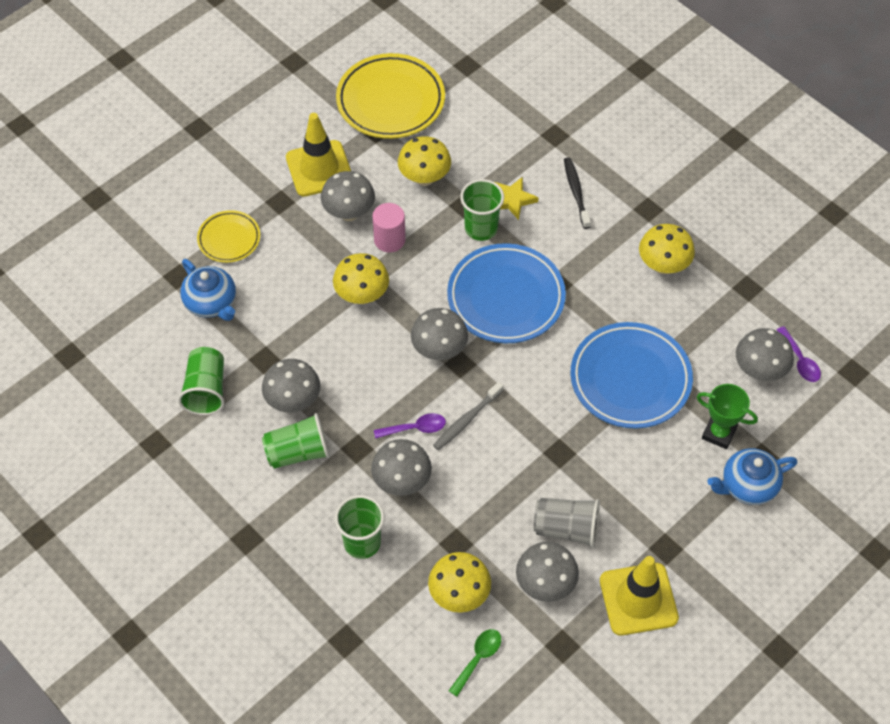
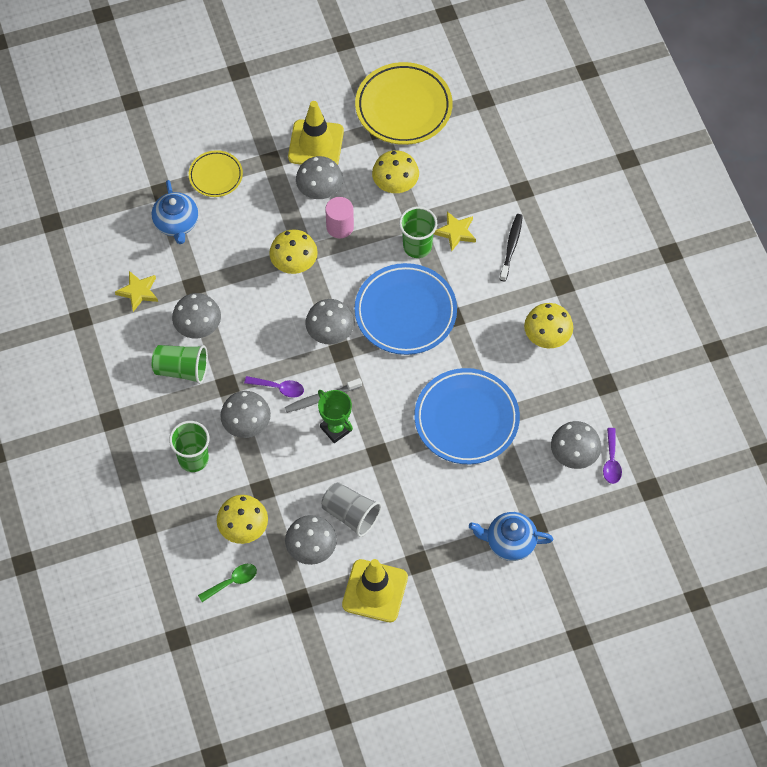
camera: 25 degrees right, 5 degrees up
(206, 390) = (138, 292): green cup -> yellow star
(719, 433) = (511, 492): green trophy -> green trophy (336, 429)

